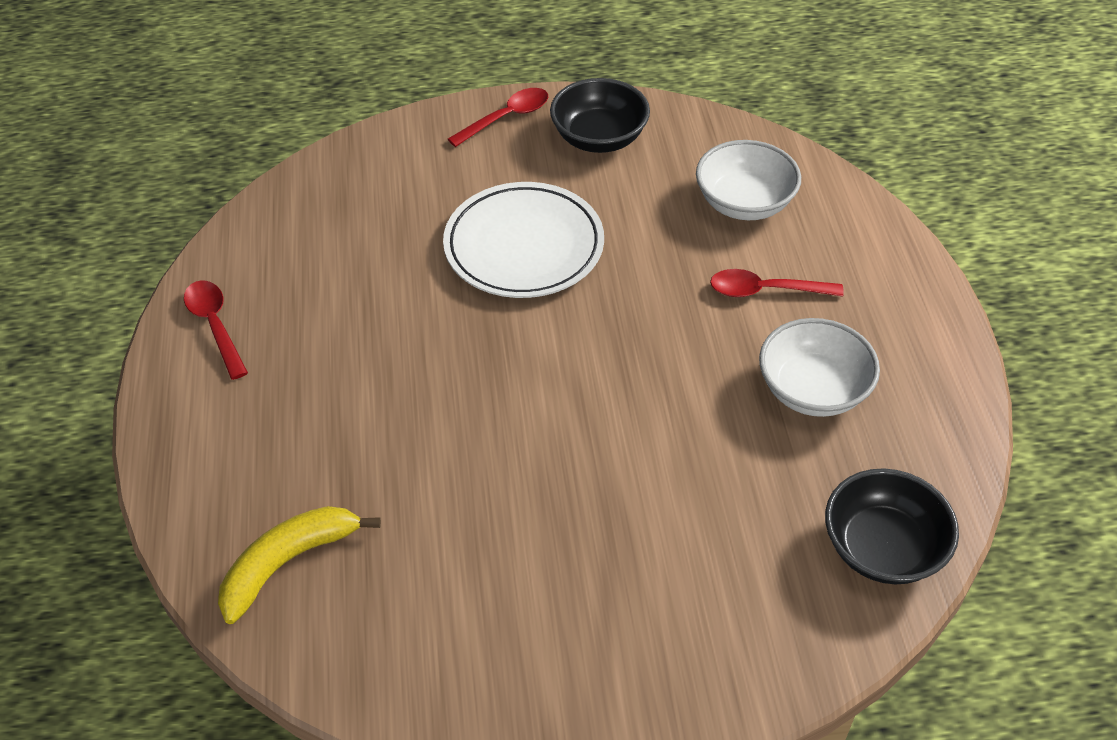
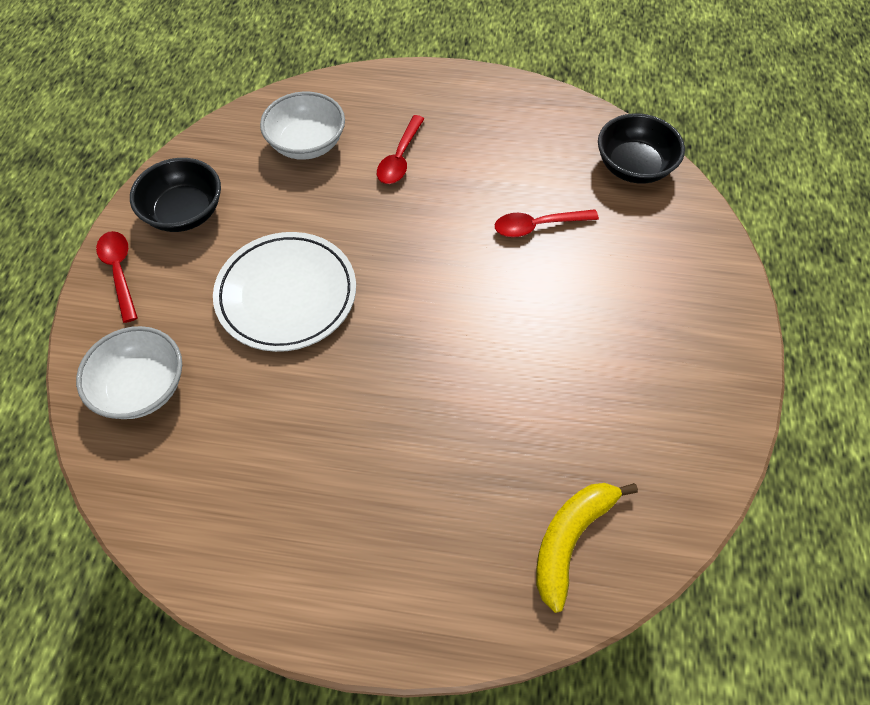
camera: 75 degrees left, 10 degrees up
(215, 326) = (275, 571): red spoon -> red spoon (538, 226)
(287, 563) = (570, 540): yellow banana -> yellow banana turned 60 degrees clockwise
(813, 390) = (499, 161): white bowl -> white bowl (142, 387)

